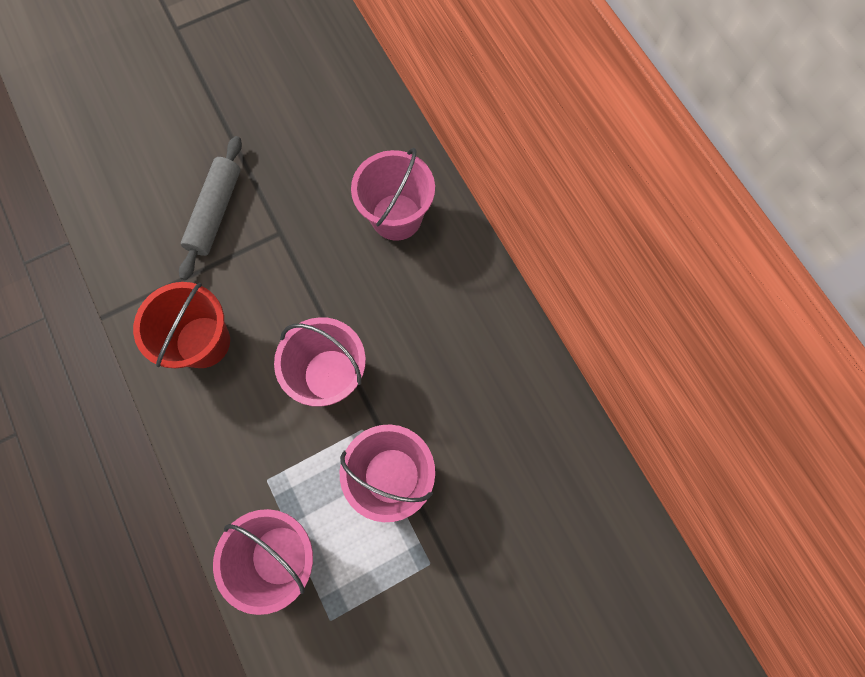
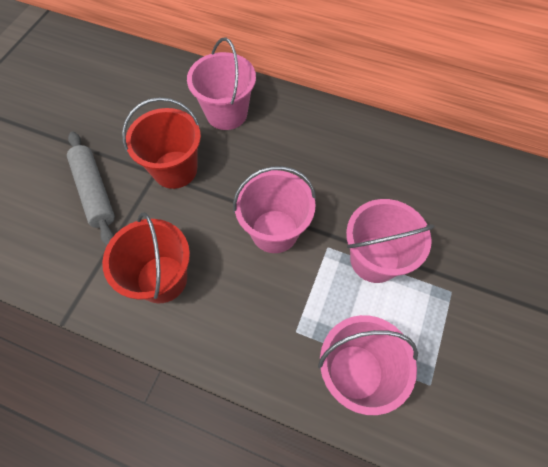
camera: 40 degrees left, 10 degrees down
(299, 242) = (175, 169): none -> red bucket

